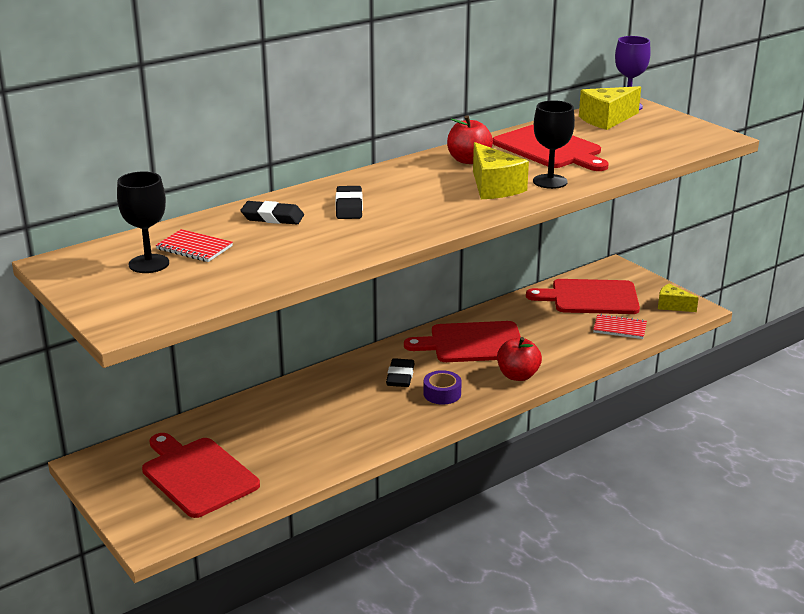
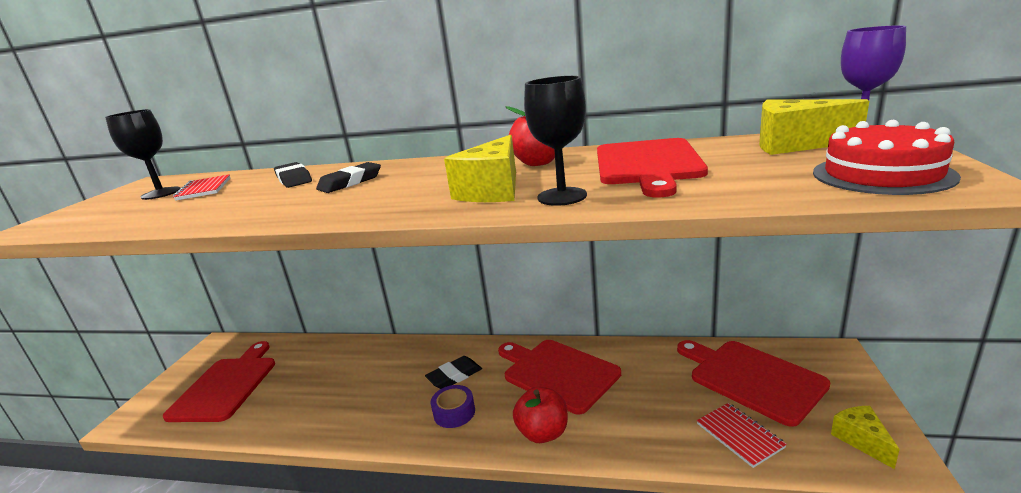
camera: 50 degrees right, 5 degrees down
(679, 136) = (882, 174): none -> red cake

